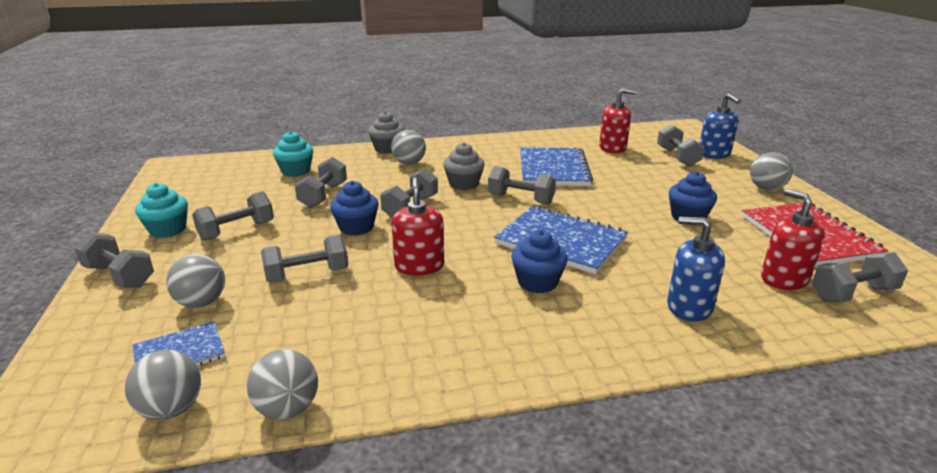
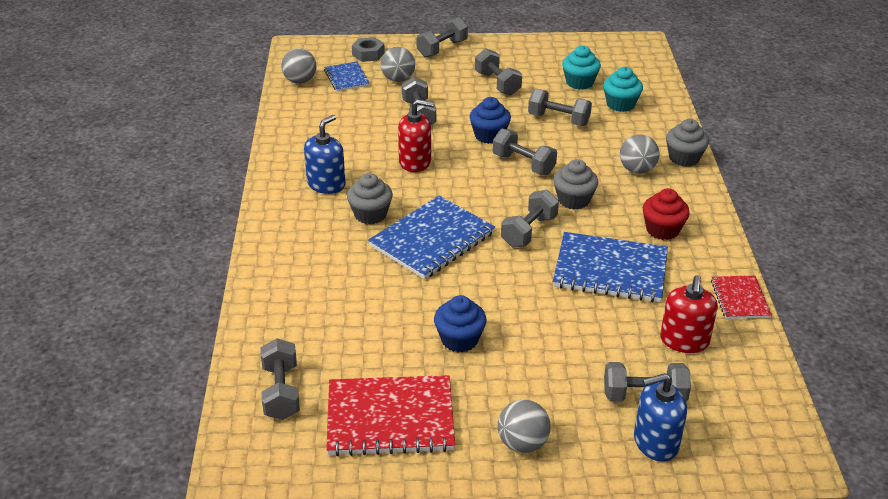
camera: 100 degrees right, 10 degrees up
(99, 343) = (368, 54): none -> grey nut
(168, 230) = (507, 57): turquoise cupcake -> turquoise cupcake (579, 82)
(288, 409) = (283, 112): grey ball -> none
(491, 154) = (662, 230): none -> red cupcake
(537, 282) = (370, 214): blue cupcake -> grey cupcake
(556, 135) = (740, 299): none -> red notebook
(689, 307) = (306, 283): blue soap dispenser -> blue soap dispenser (326, 184)
(784, 279) = (321, 358): red soap dispenser -> none

